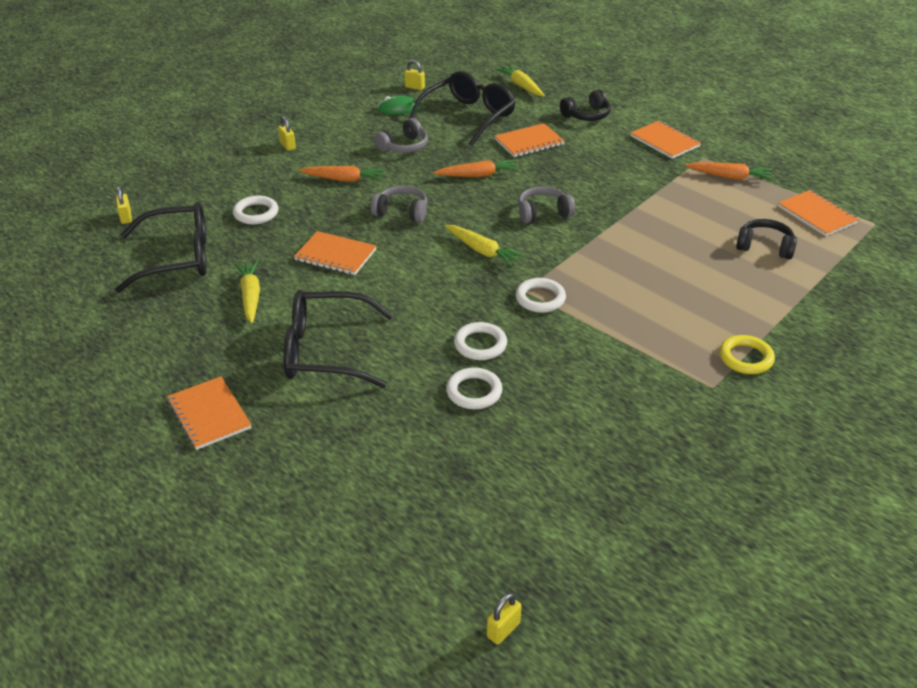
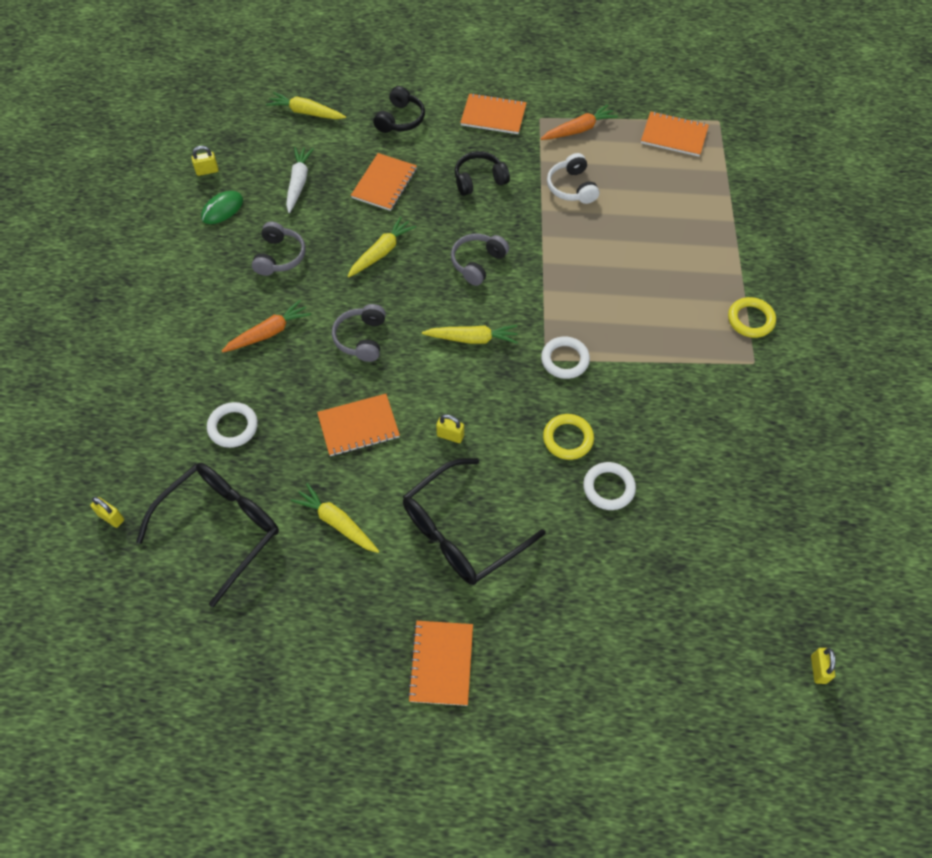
camera: 40 degrees left, 20 degrees up
(209, 414) = (441, 663): orange notebook -> orange notebook turned 75 degrees clockwise
(287, 146) = (167, 324): yellow padlock -> yellow padlock (450, 435)
(401, 212) = (362, 338): grey headphones -> grey headphones turned 60 degrees counterclockwise
(468, 117) = (298, 182): black glasses -> white carrot
(478, 175) = (381, 252): orange carrot -> yellow carrot
(480, 344) = (568, 439): white ring -> yellow ring
(680, 206) = (572, 187): none -> white headphones
(765, 247) = (669, 195): black headphones -> black headphones (479, 180)

